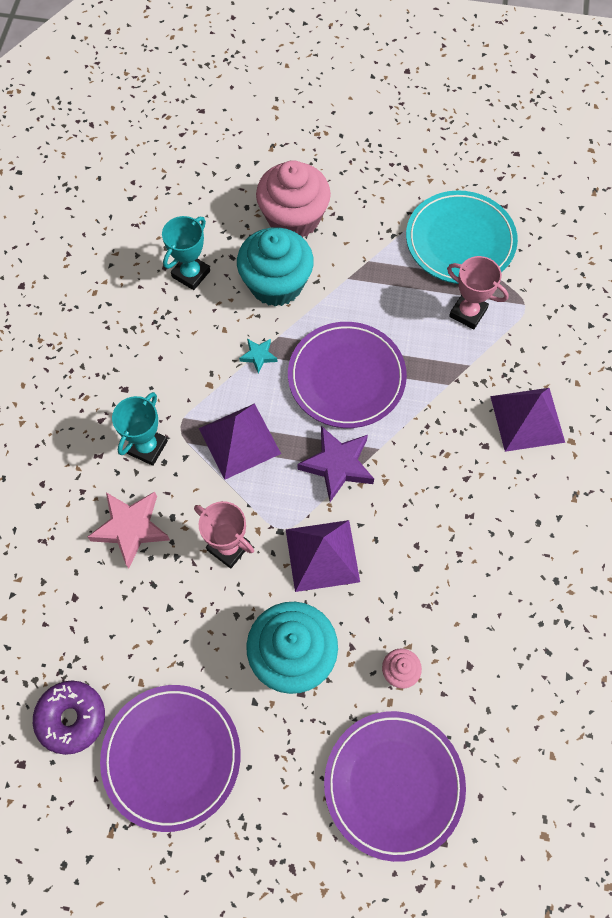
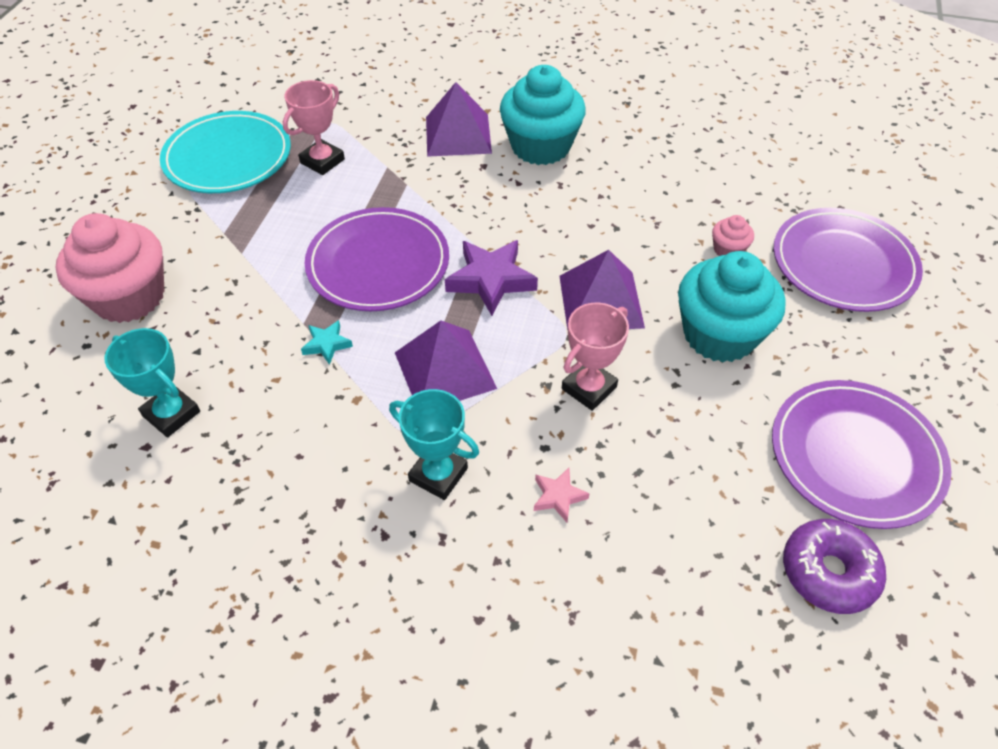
camera: 85 degrees left, 15 degrees down
(131, 528) = (558, 496): pink star -> pink star, size x0.52
(276, 284) = (224, 320): turquoise cupcake -> turquoise cupcake (540, 146)

